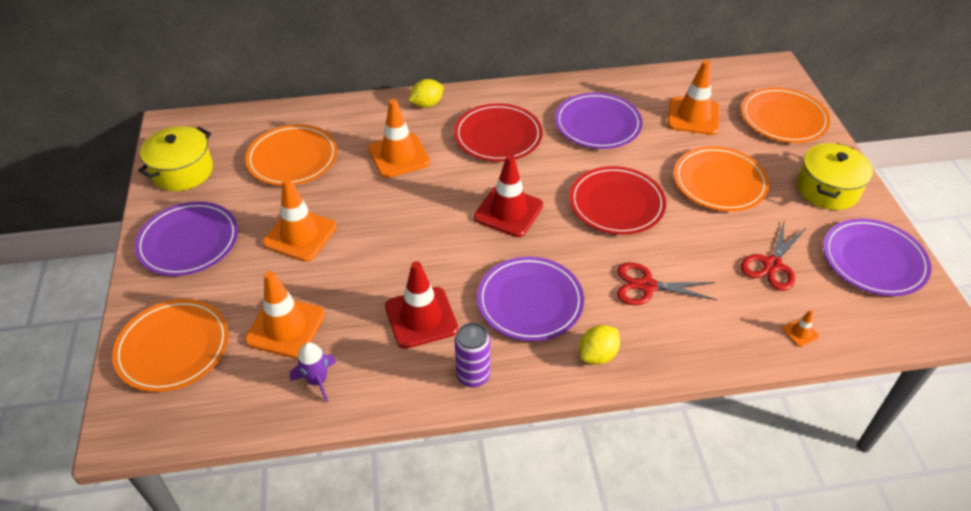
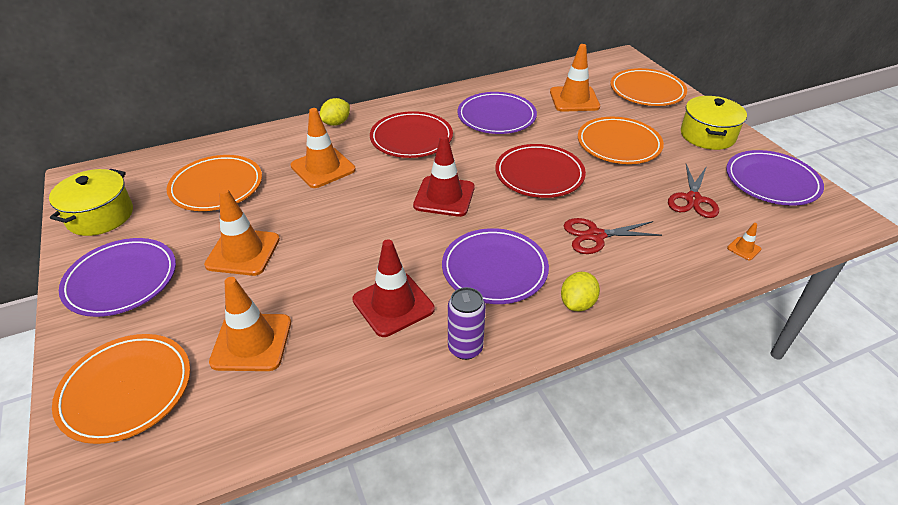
camera: 15 degrees left, 5 degrees down
(317, 381) = (302, 388): purple rocket -> none

